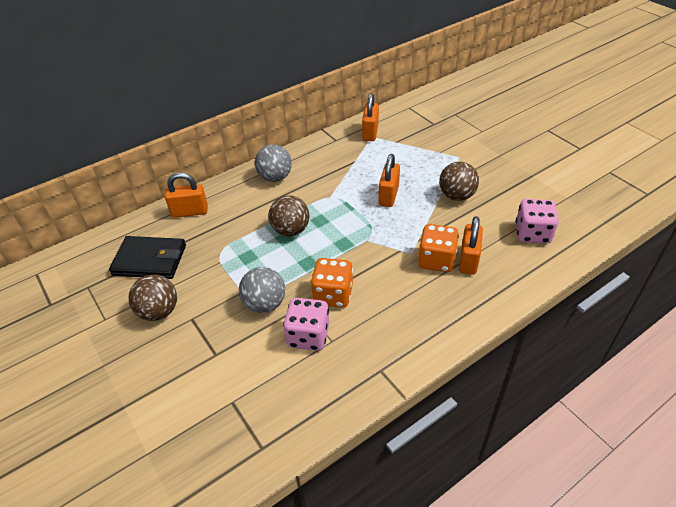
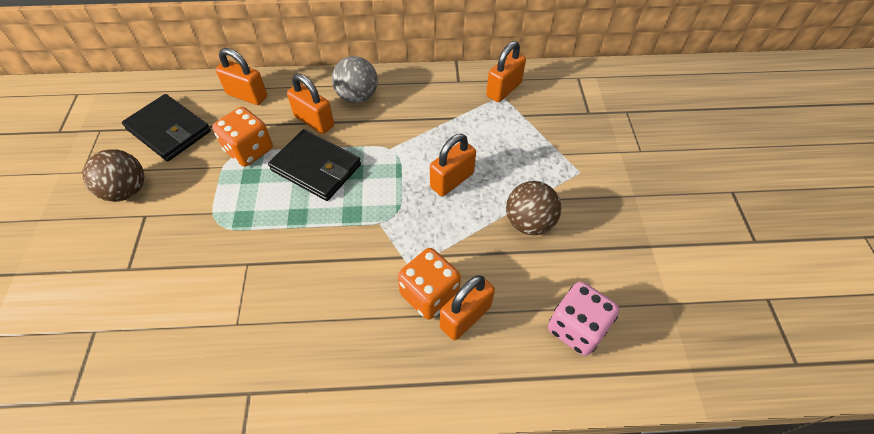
camera: 30 degrees right, 10 degrees up
(259, 205) = (314, 121): none -> orange padlock
(265, 304) = (217, 240): grey ball -> none
(290, 230) = (316, 167): brown ball -> black wallet
(308, 336) = (221, 303): pink dice -> none
(333, 295) = (286, 270): orange dice -> orange dice (249, 150)

